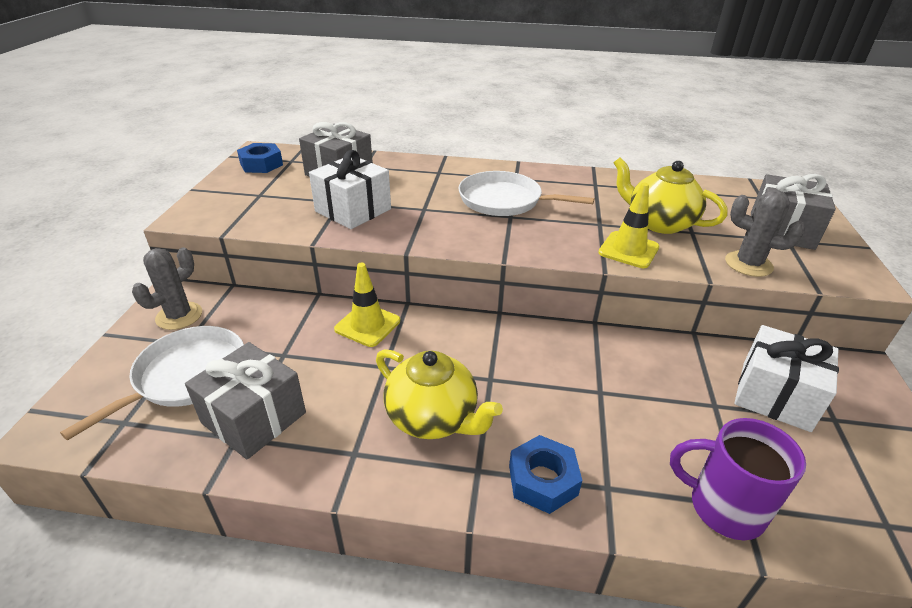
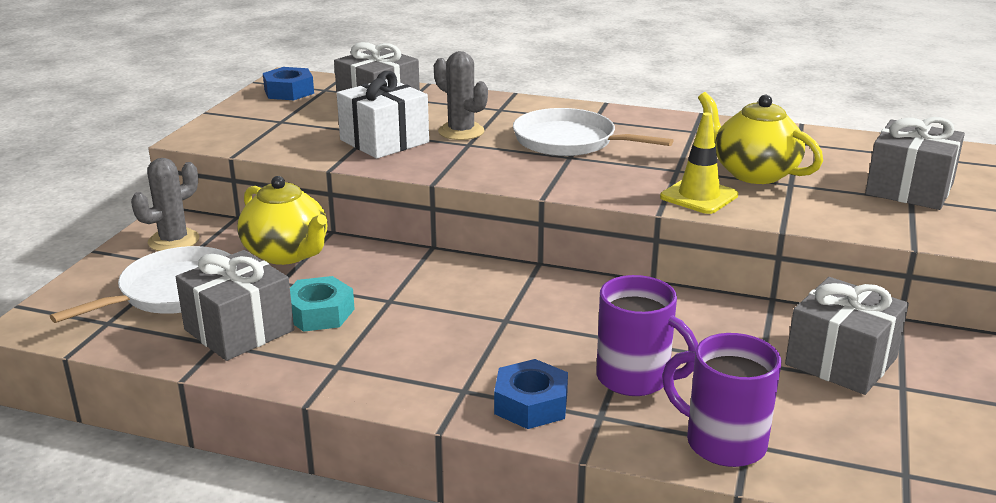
camera: 10 degrees right, 10 degrees down
(325, 388) = (319, 313): none -> turquoise nut
(367, 325) = (380, 263): yellow traffic cone -> none
(433, 418) = (430, 346): yellow teapot -> yellow teapot (287, 254)
(621, 436) = (635, 379): none -> purple mug
(748, 264) = (842, 218): grey cactus -> grey cactus (461, 132)
(775, 395) = (841, 361): white gift -> grey gift

